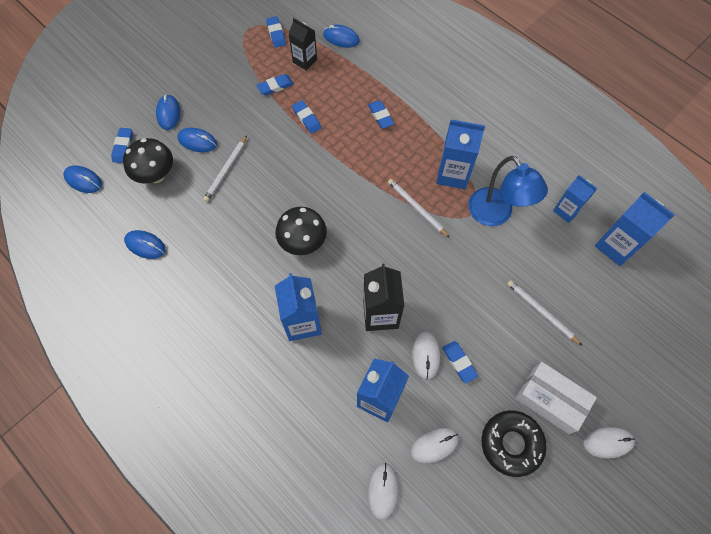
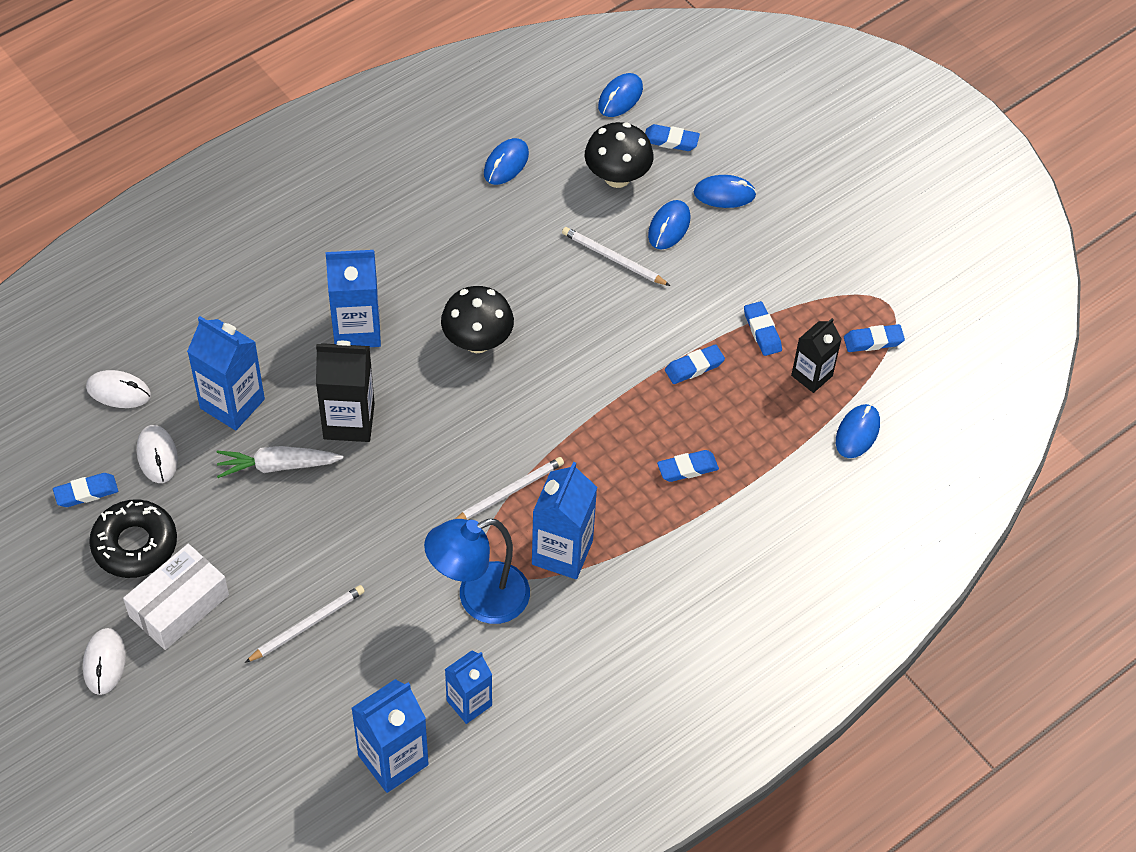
camera: 95 degrees right, 10 degrees down
(425, 355) = (277, 466): white mouse -> white carrot
(459, 362) = (258, 504): blue eraser -> blue eraser (86, 492)

